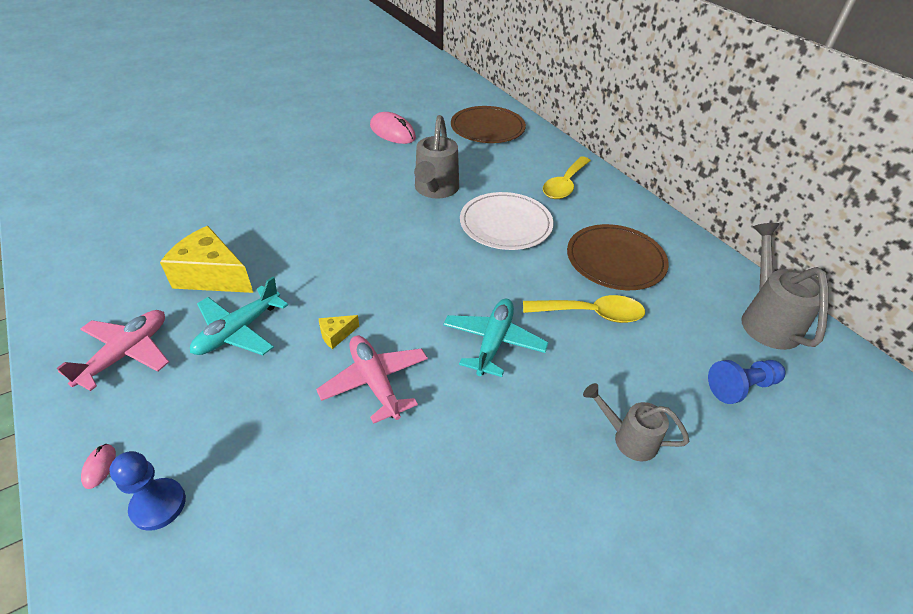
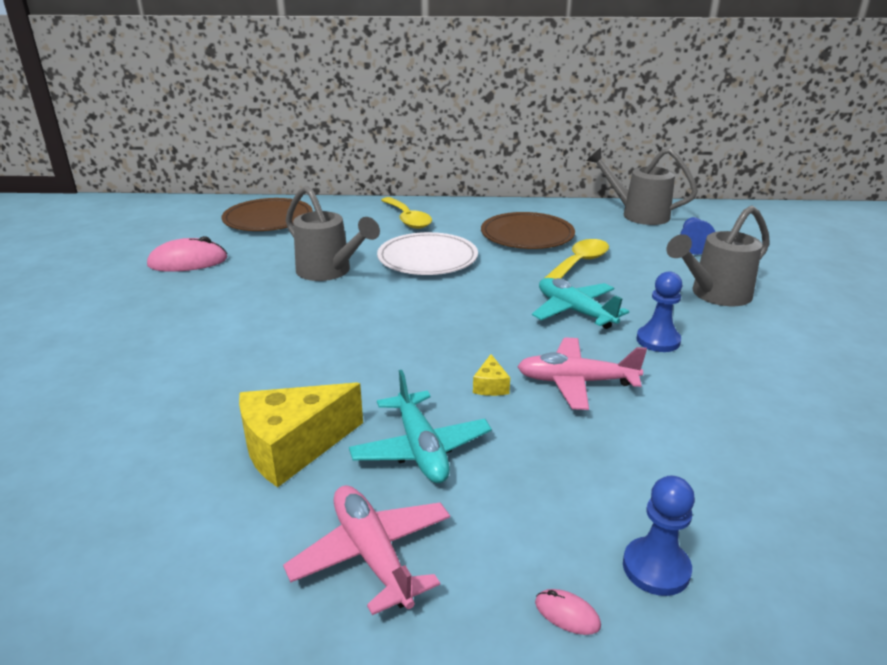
camera: 55 degrees left, 15 degrees down
(488, 417) = (658, 340): none -> blue pawn
(628, 438) = (714, 295): grey watering can -> grey watering can, size x1.61

